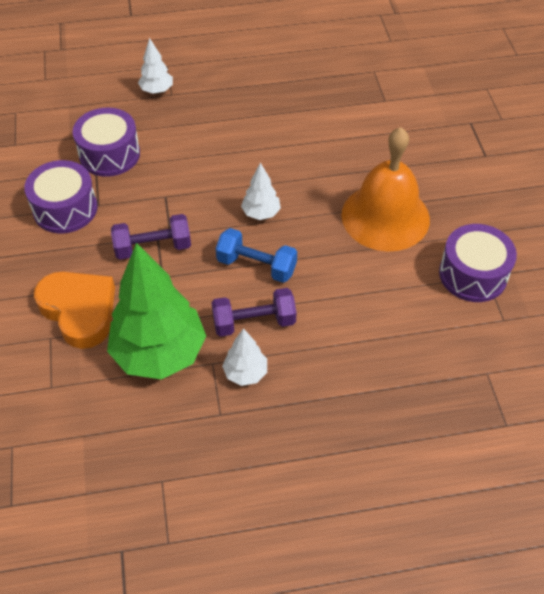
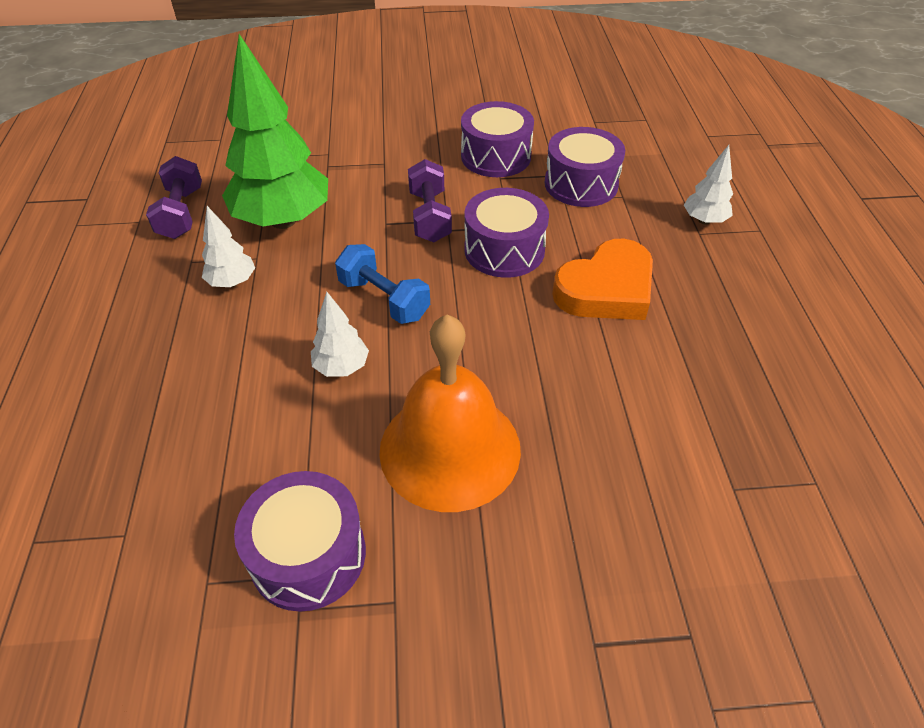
camera: 95 degrees right, 5 degrees down
(79, 311) = (355, 169): orange heart -> orange heart (606, 289)
(194, 198) = (504, 250): none -> purple drum
(254, 322) = (299, 292): purple dumbbell -> purple dumbbell (181, 213)
(256, 266) = (384, 299): blue dumbbell -> blue dumbbell turned 75 degrees counterclockwise
(261, 213) = (472, 308): white tree -> white tree (341, 367)

